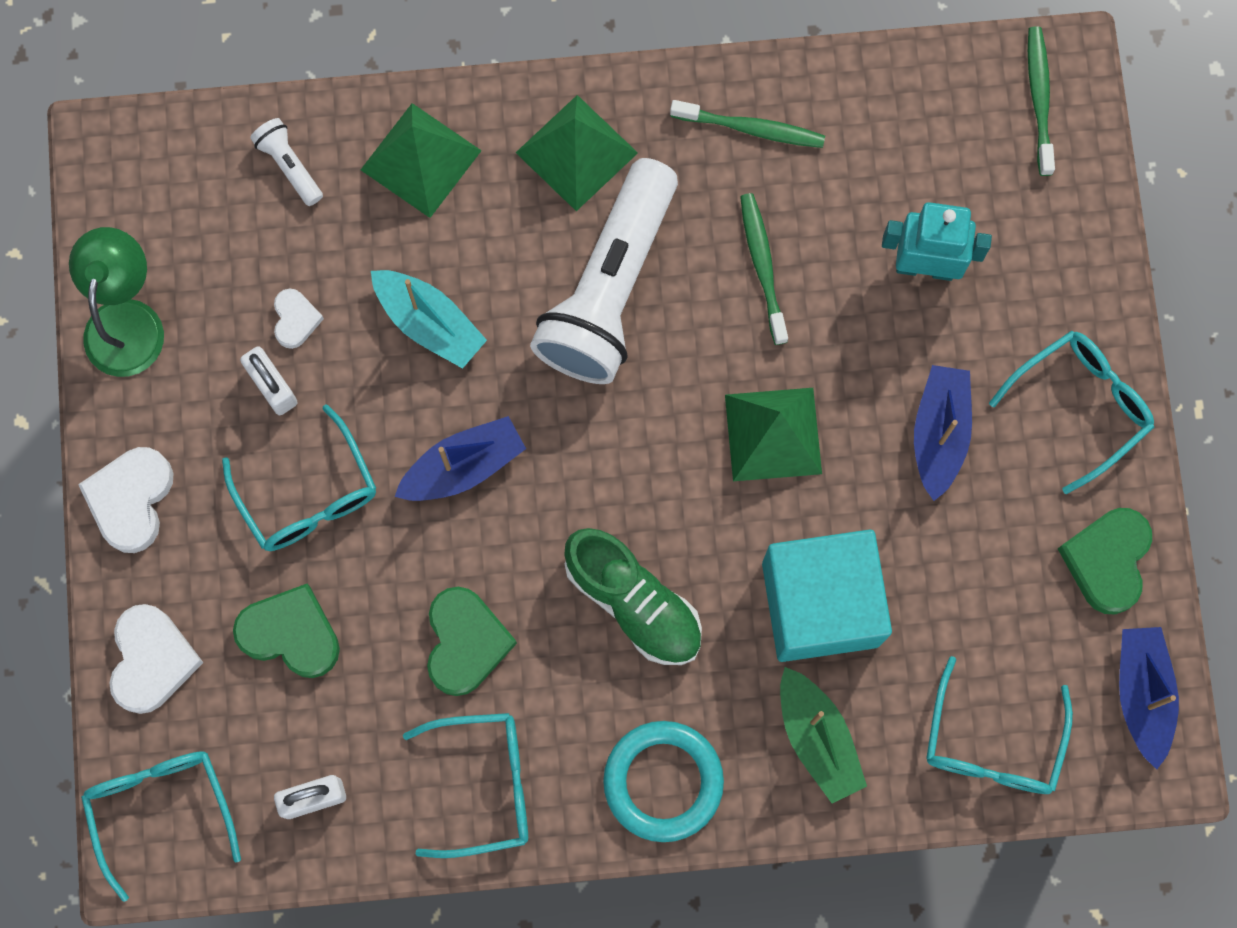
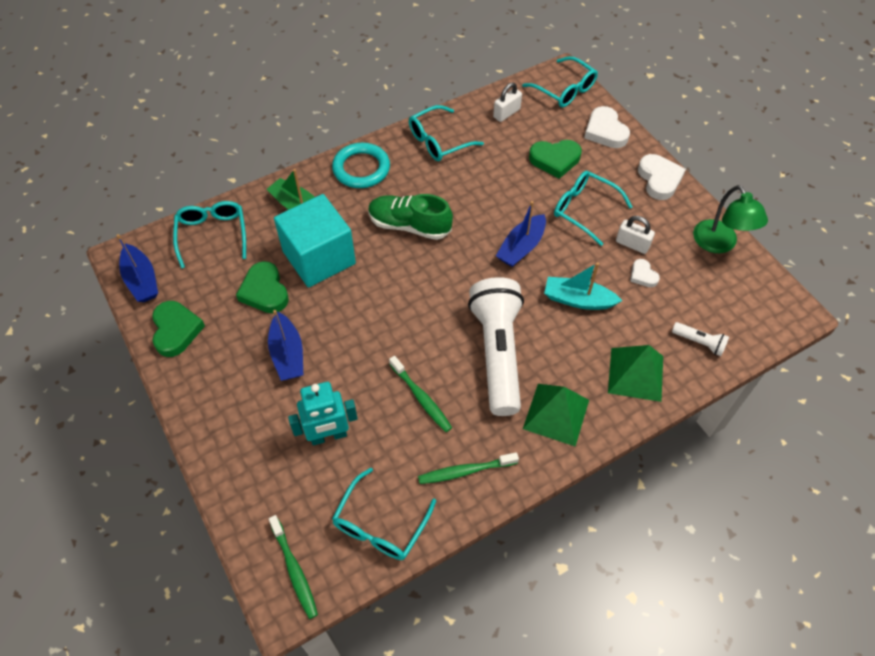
camera: 155 degrees right, 20 degrees down
(465, 642) = (477, 184): green heart -> green heart (264, 291)
(773, 434) = (376, 319): green pyramid -> none
(1080, 406) = (212, 399): turquoise glasses -> turquoise glasses (380, 524)

